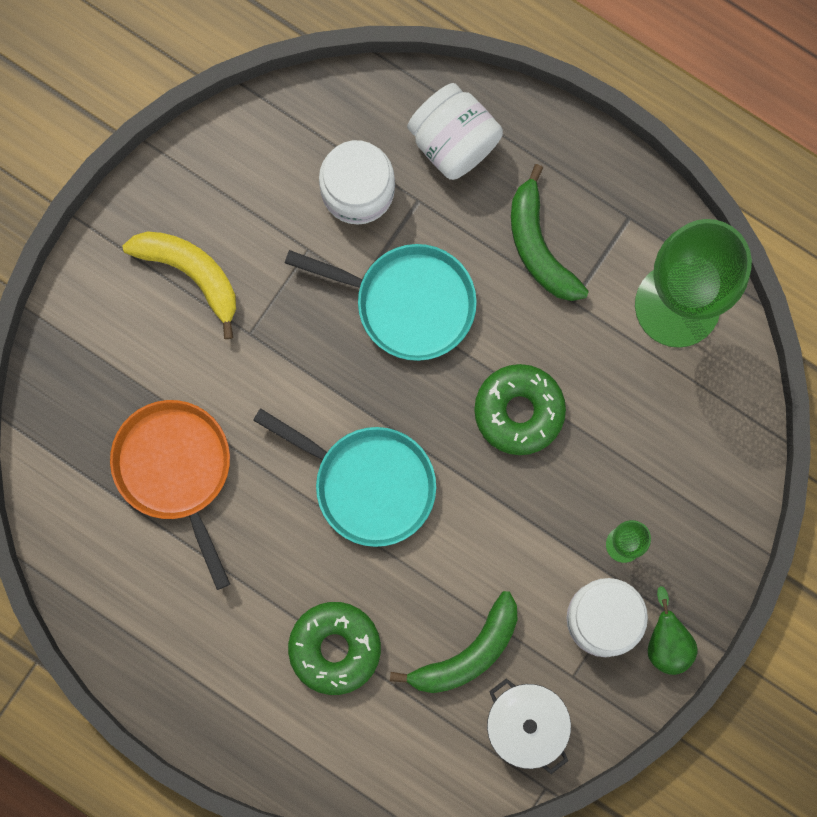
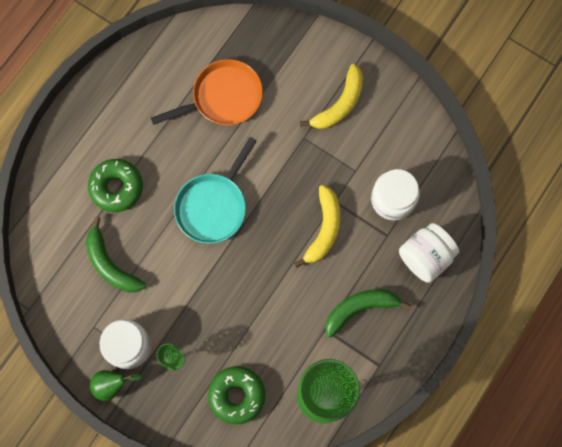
camera: 90 degrees right, 5 degrees down
(407, 302) = (324, 229): turquoise pan -> yellow banana
(519, 411) = (256, 295): green donut -> green donut (237, 395)
(526, 725) = (66, 298): white pot -> none

